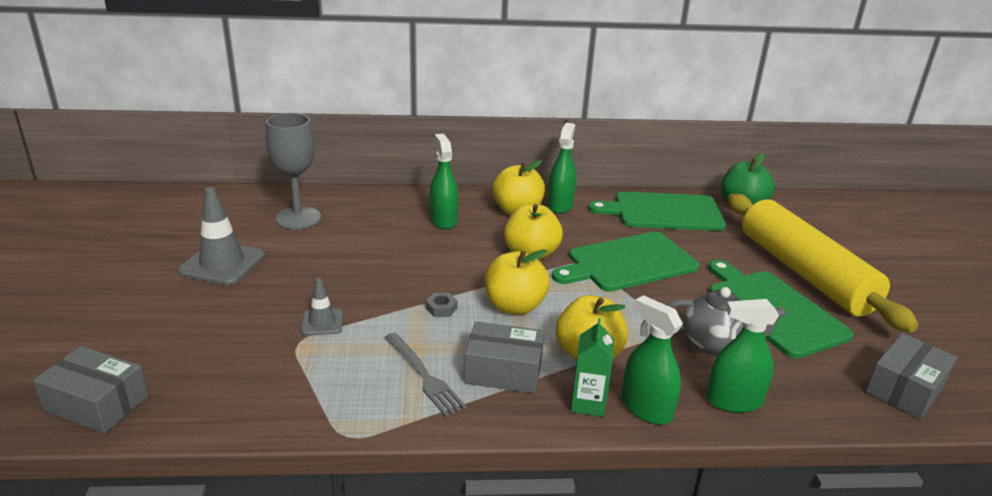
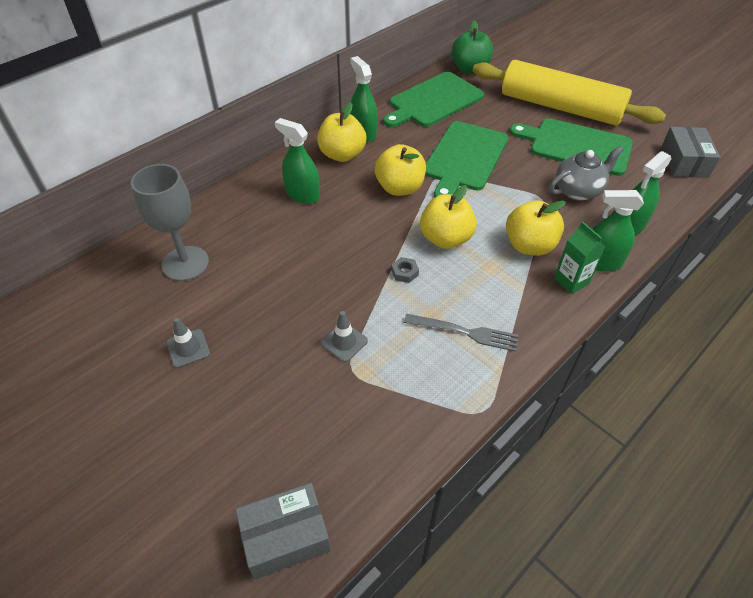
camera: 40 degrees left, 20 degrees up
(222, 264) = (188, 348): grey traffic cone -> grey traffic cone, size x0.55
(503, 371) = (502, 293): grey box -> none

